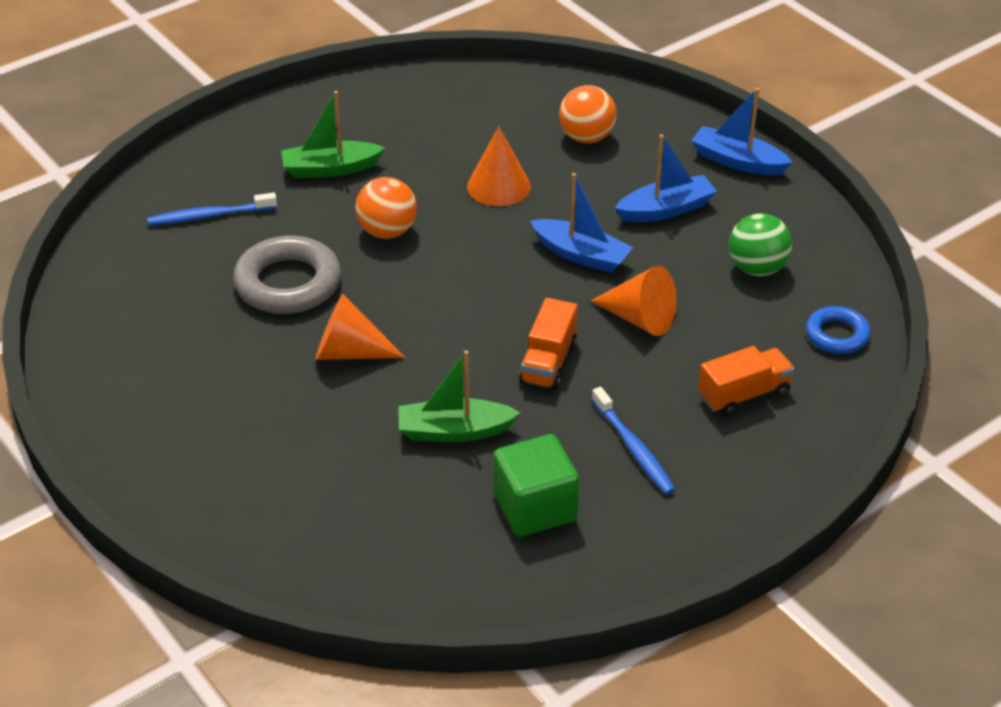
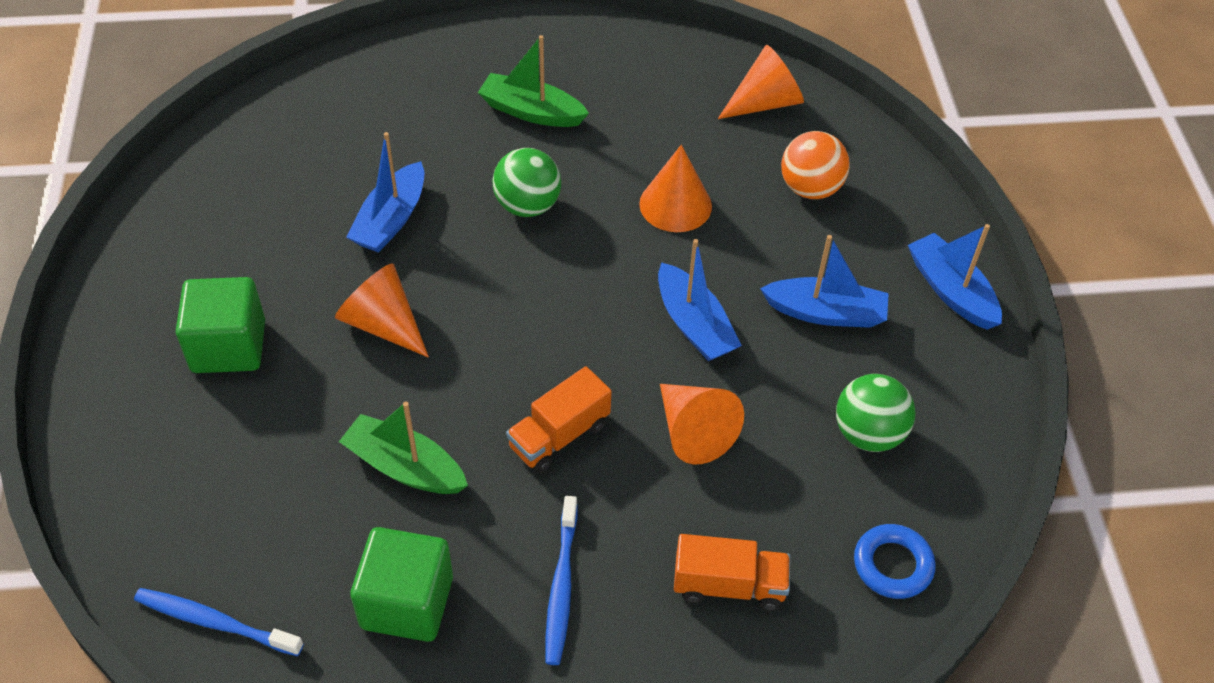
camera: 30 degrees right, 10 degrees up
(209, 216) = (383, 113): blue toothbrush -> blue toothbrush (215, 622)
(239, 418) = (229, 346): none -> green cube
(288, 283) = (391, 219): grey ring -> blue boat
(387, 231) = (527, 205): orange ball -> green ball
(504, 95) = (765, 102): none -> orange cone

